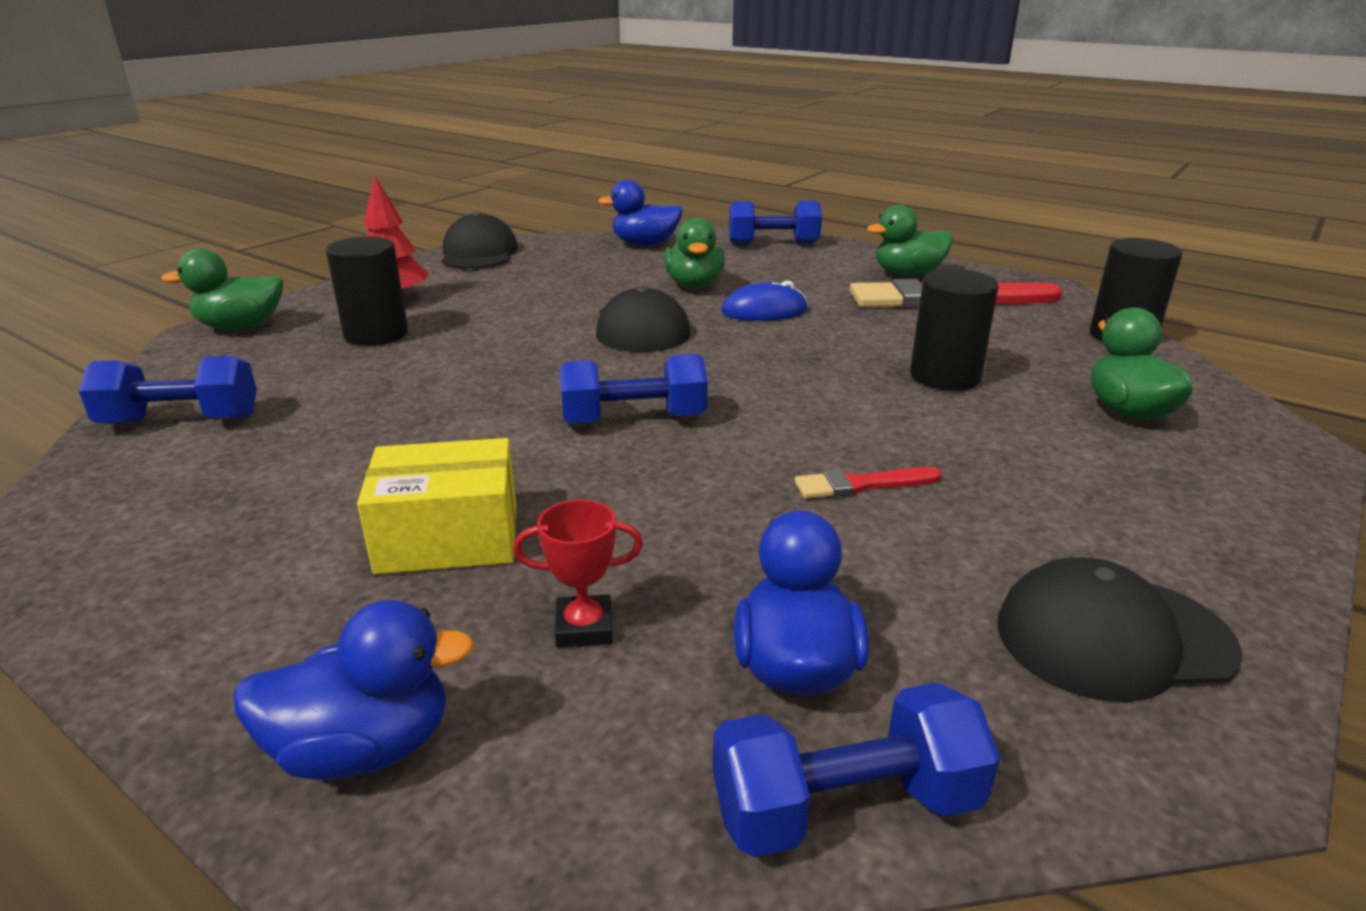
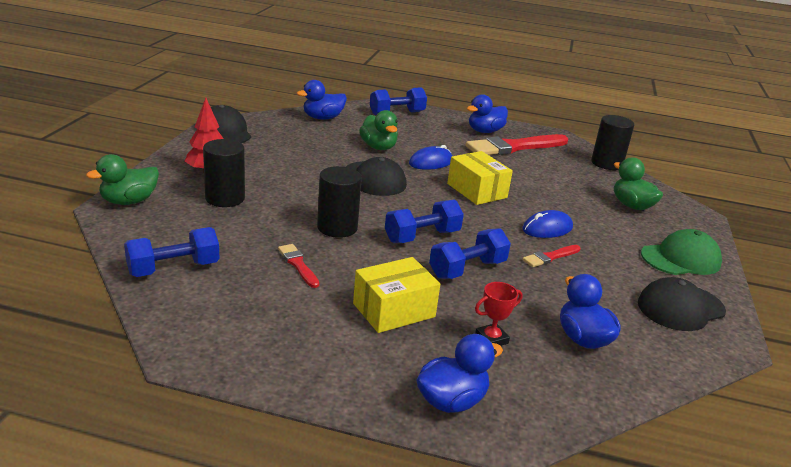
camera: 25 degrees left, 0 degrees up
(371, 438) = (298, 264): none -> red brush
(810, 358) = (477, 191): none -> yellow box
(846, 807) = (634, 382): blue dumbbell -> blue dumbbell (467, 269)
(899, 433) = (547, 229): none -> blue mouse
(908, 274) = (485, 131): green duck -> blue duck
(945, 377) = (545, 195): black cylinder -> black cylinder (337, 227)
(1185, 528) = (681, 259): none -> green cap

